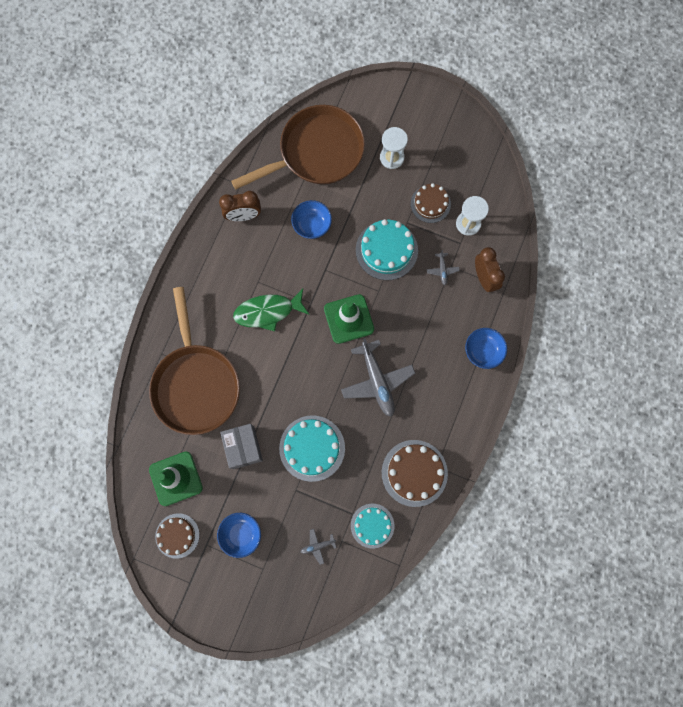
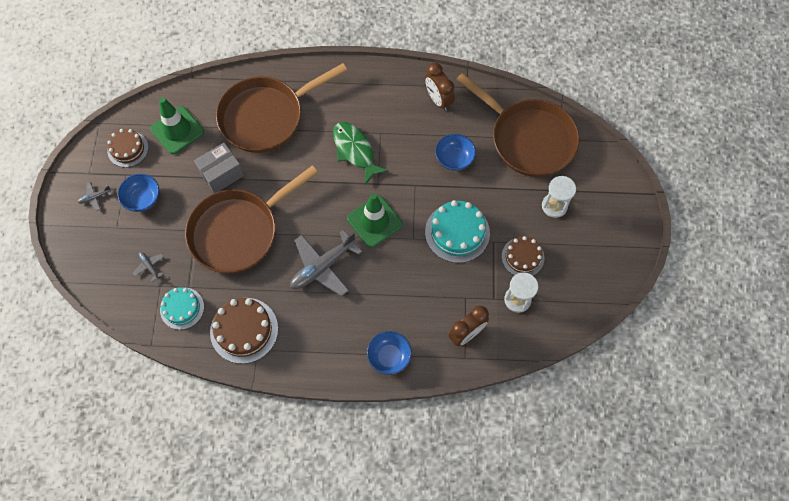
camera: 70 degrees right, 10 degrees down
(312, 448) = (239, 231): turquoise cake -> brown pan
(442, 270) = (458, 290): grey plane -> grey plane (95, 197)

